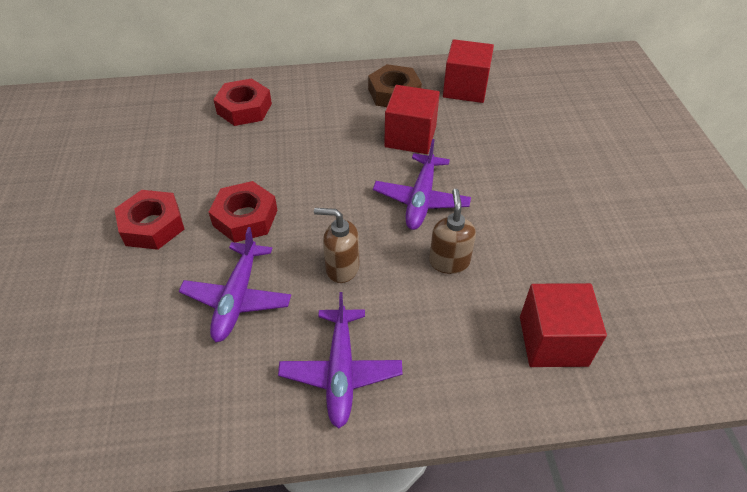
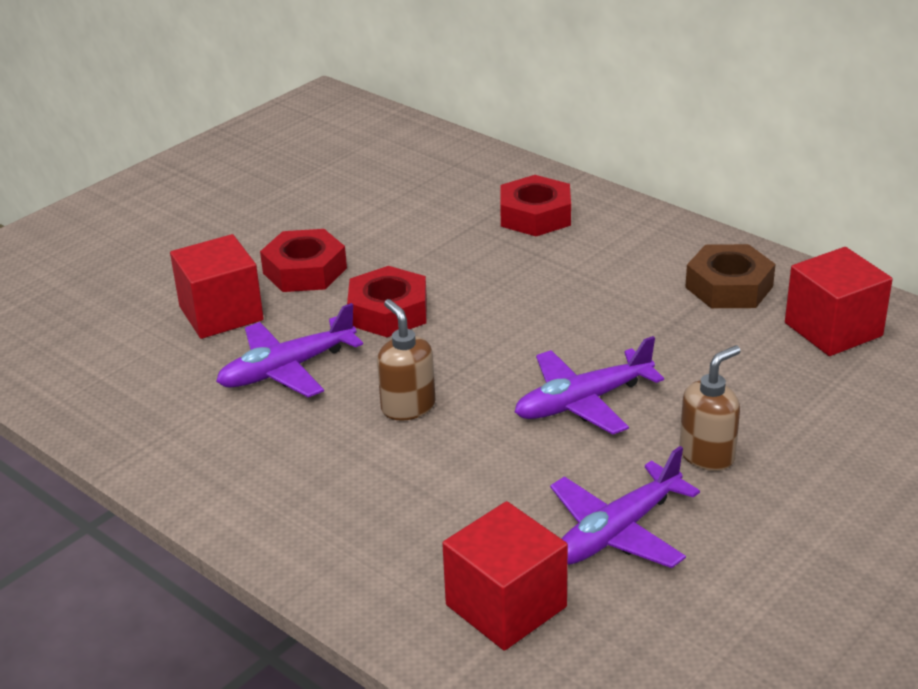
camera: 50 degrees right, 15 degrees down
(340, 372) = (281, 480): purple plane -> purple plane (617, 532)
(410, 137) = (672, 339): red cube -> red cube (221, 313)
(449, 261) = (518, 471): brown soap dispenser -> brown soap dispenser (707, 455)

